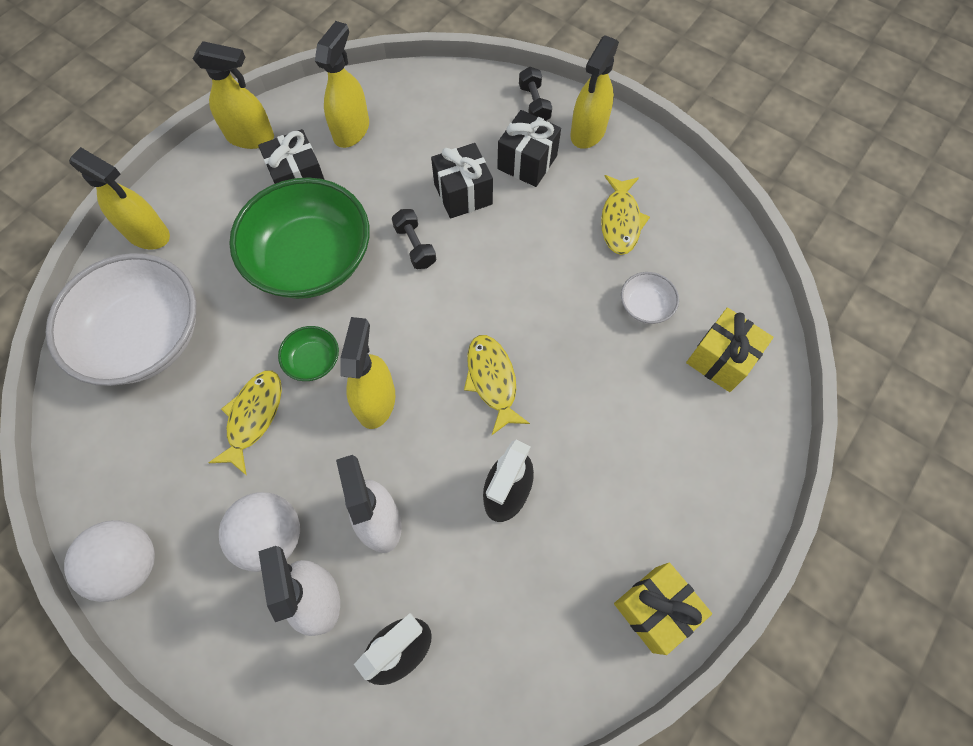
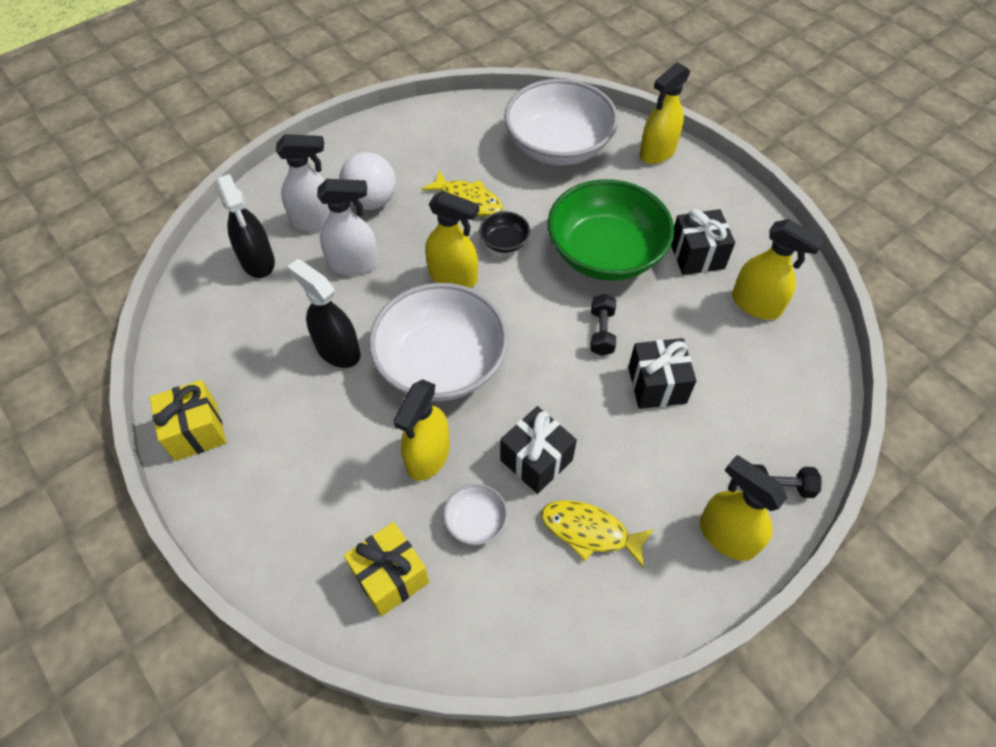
camera: 105 degrees right, 10 degrees down
(130, 564) = (386, 130): white ball -> none
(250, 137) = (756, 226): yellow spray bottle -> yellow spray bottle (427, 456)
(313, 361) = (504, 242): green bowl -> black bowl
(415, 246) = (601, 332): black dumbbell -> black dumbbell turned 75 degrees counterclockwise
(492, 380) = (441, 363): yellow fish -> white bowl
(527, 162) = (690, 456): black gift -> black gift (536, 460)

